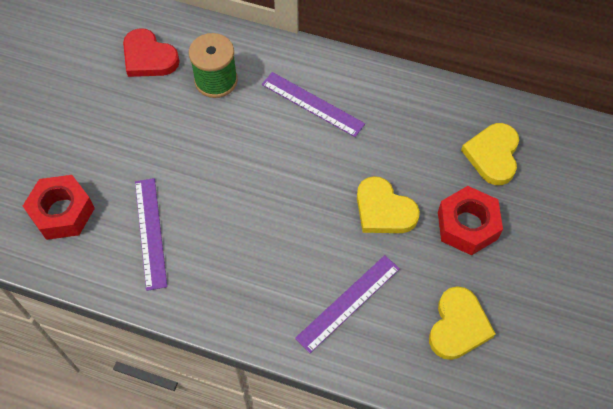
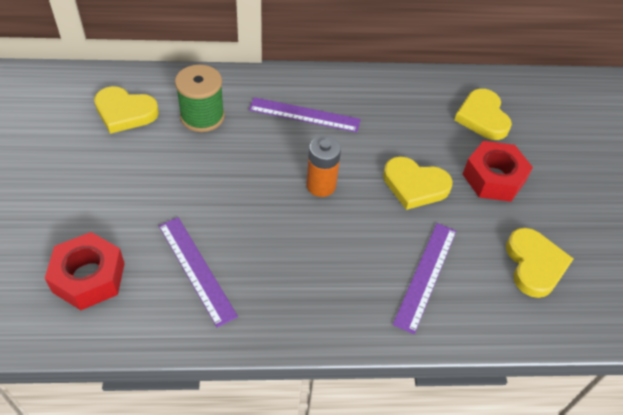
camera: 25 degrees left, 10 degrees down
(149, 57) = (125, 112): red heart -> yellow heart
(294, 184) = (321, 185): none -> orange battery

